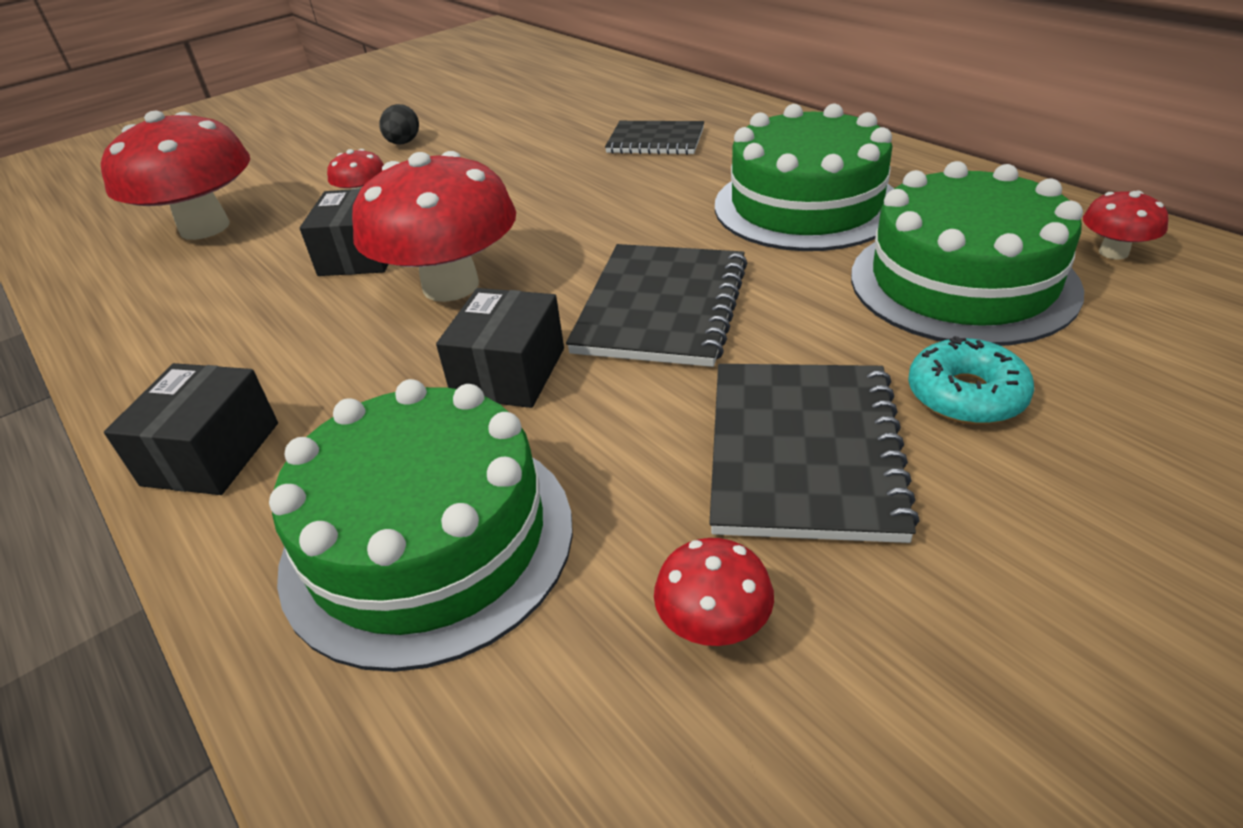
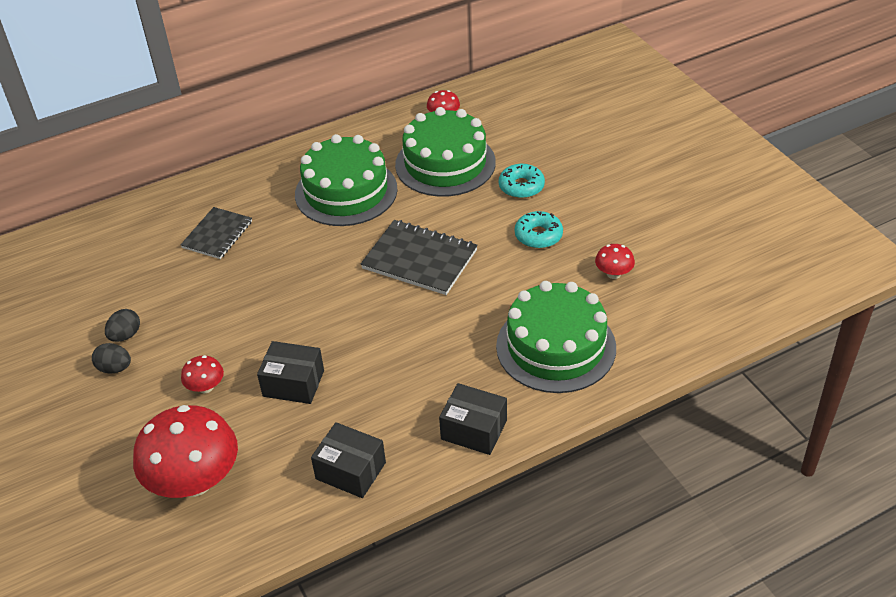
camera: 80 degrees left, 5 degrees up
(451, 286) = (356, 339): red mushroom -> none
(457, 135) = (125, 335): none -> black egg
(509, 373) = (451, 318): black box -> black box (350, 471)
(804, 451) = (538, 235): black notebook -> turquoise donut

